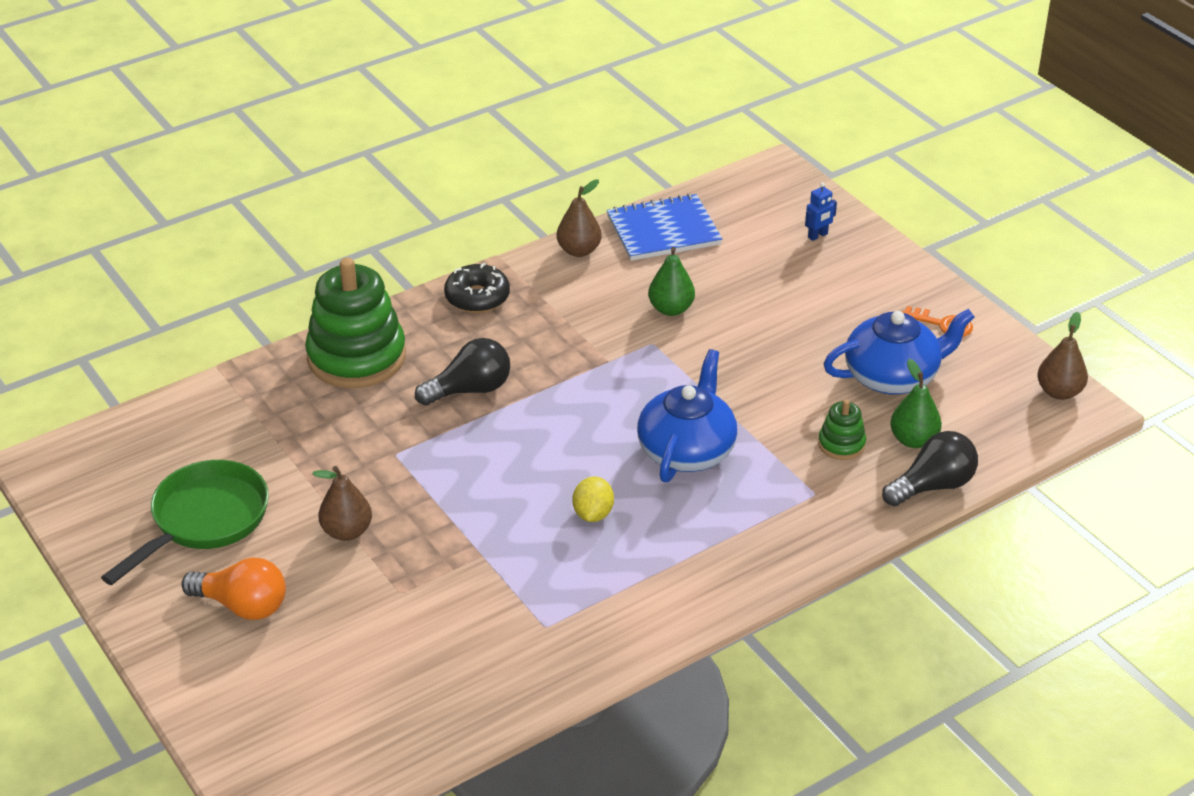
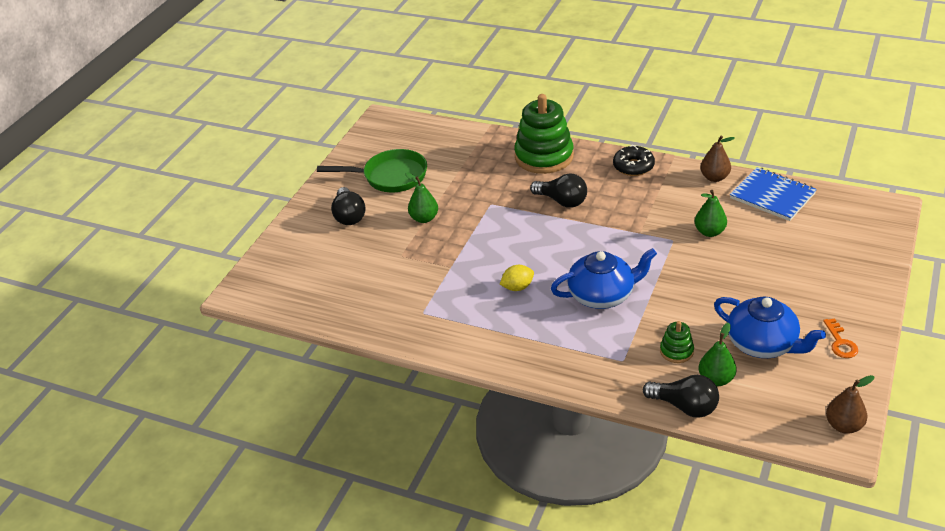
camera: 60 degrees right, 0 degrees up
(242, 605) = (349, 216): orange light bulb -> black light bulb
(347, 531) = (424, 218): brown pear -> green pear
(818, 236) = (851, 252): blue robot -> none

